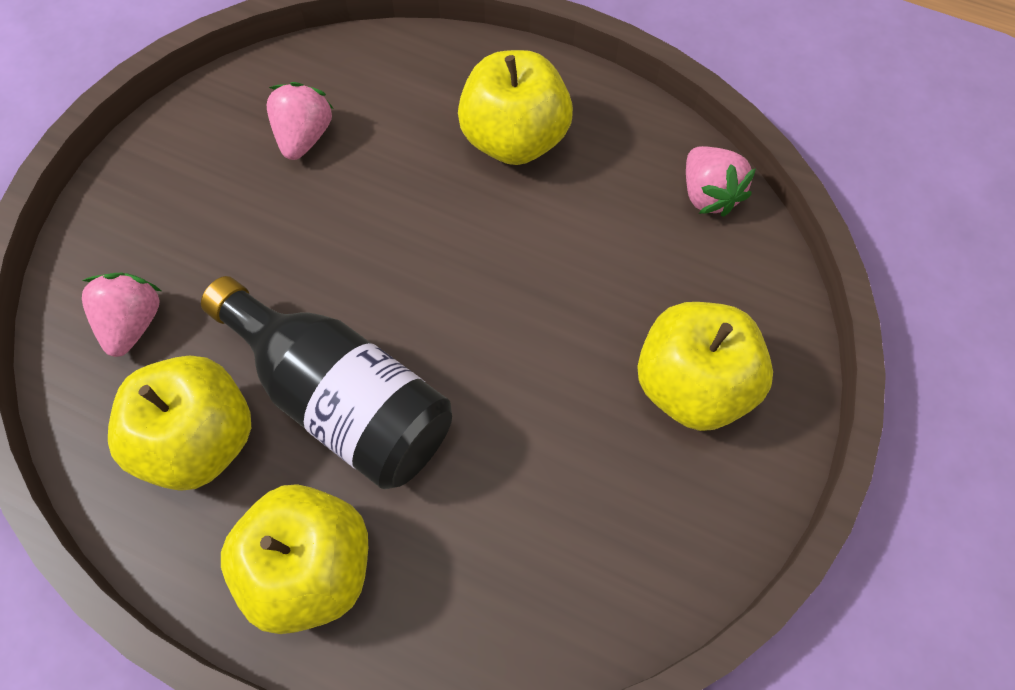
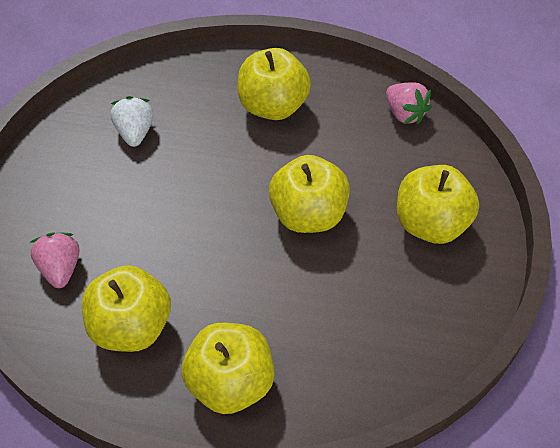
camera: 15 degrees left, 10 degrees down
(304, 137) = (135, 132): pink strawberry -> white strawberry
(342, 399) = (216, 281): black bottle -> none
(511, 325) = (308, 214): none -> yellow apple

